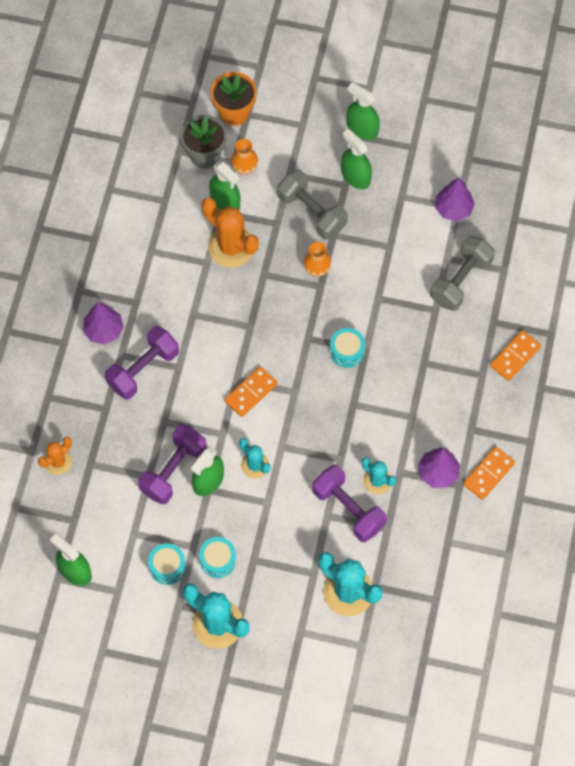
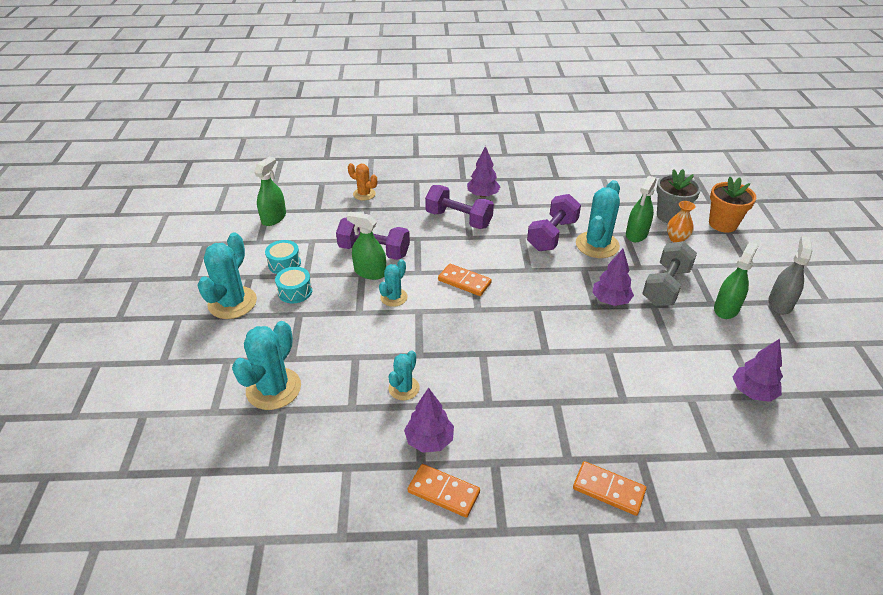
camera: 75 degrees right, 25 degrees down
(231, 247) = (597, 245): orange cactus -> turquoise cactus
(317, 269) = (610, 300): orange vase -> purple tree
(347, 351) = (537, 337): turquoise drum -> none
(348, 509) = (366, 371): purple dumbbell -> purple dumbbell (552, 235)
(362, 128) = (780, 303): green spray bottle -> grey spray bottle
(460, 281) = (672, 415): grey dumbbell -> none

